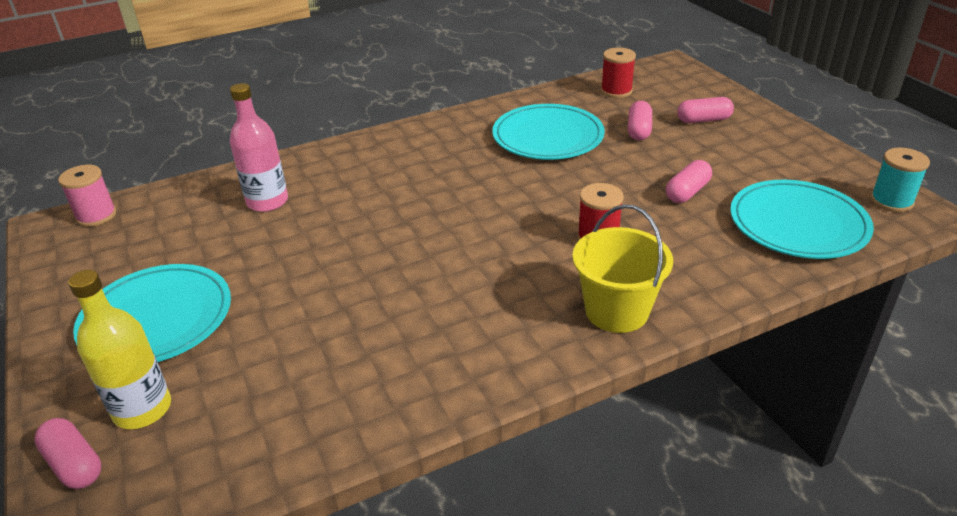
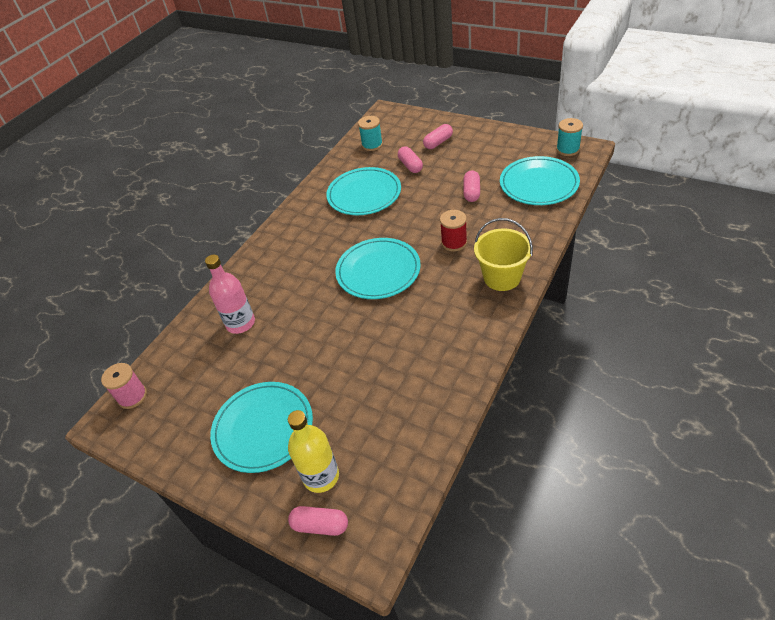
camera: 30 degrees left, 10 degrees up
(469, 223) = (378, 271): none -> turquoise plate
(616, 91) = (372, 145): red spool -> turquoise spool

